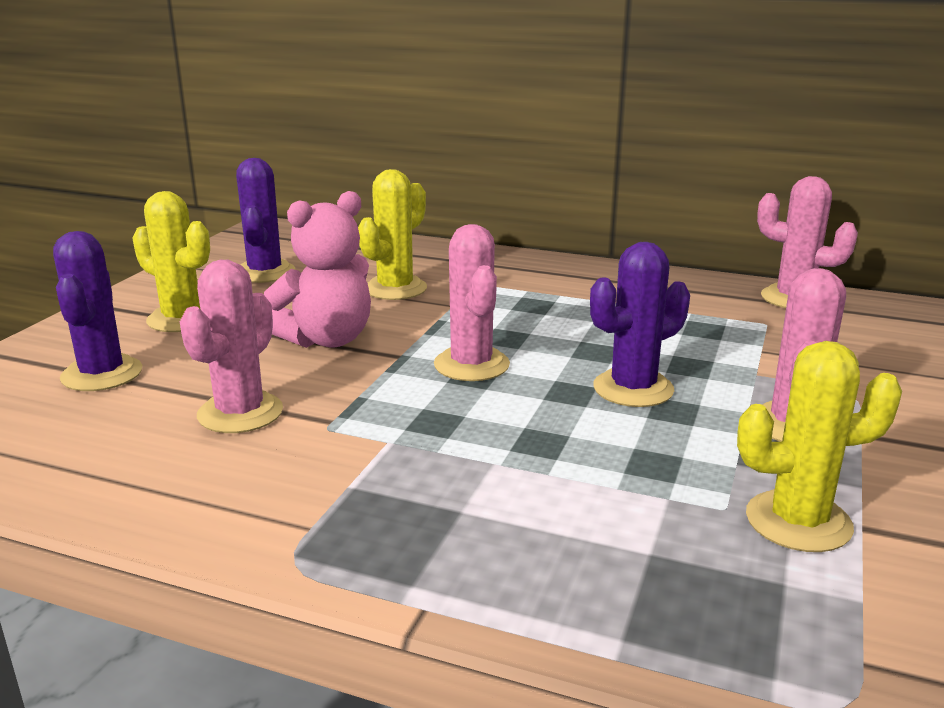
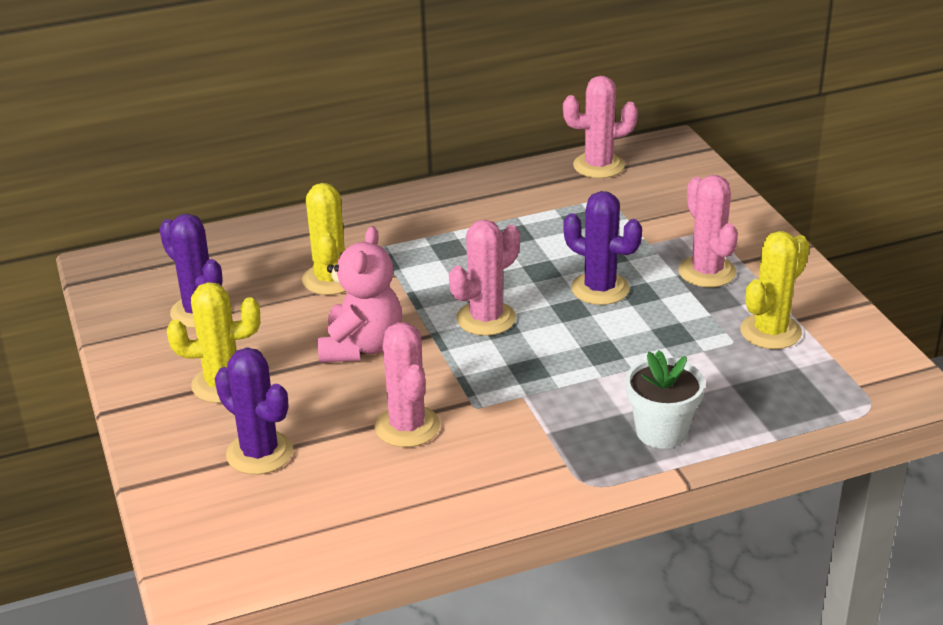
camera: 40 degrees left, 10 degrees up
(471, 365) = (486, 319): pink cactus -> pink cactus turned 75 degrees counterclockwise
(472, 556) = (661, 431): none -> white flower pot
(633, 389) = (600, 289): purple cactus -> purple cactus turned 75 degrees counterclockwise

